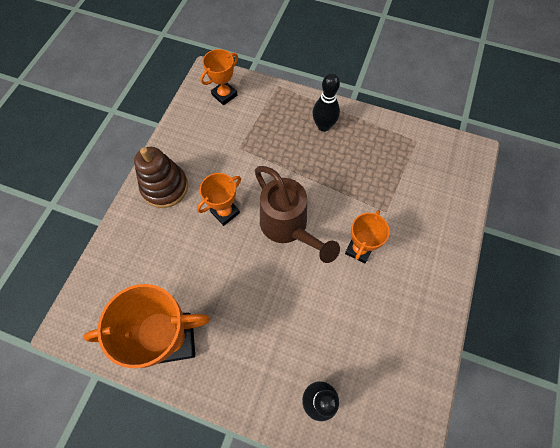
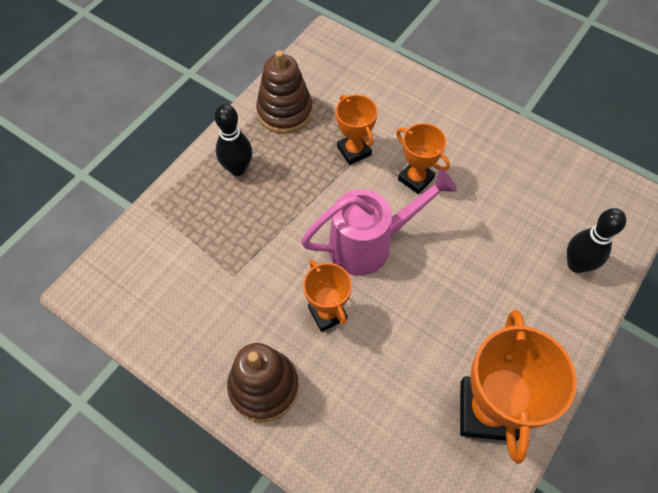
camera: 75 degrees left, 5 degrees down
(224, 95) = (134, 276): orange trophy -> orange trophy (354, 151)
(288, 227) = (369, 244): brown watering can -> pink watering can
(386, 141) = (285, 112): none -> brown stacking toy

